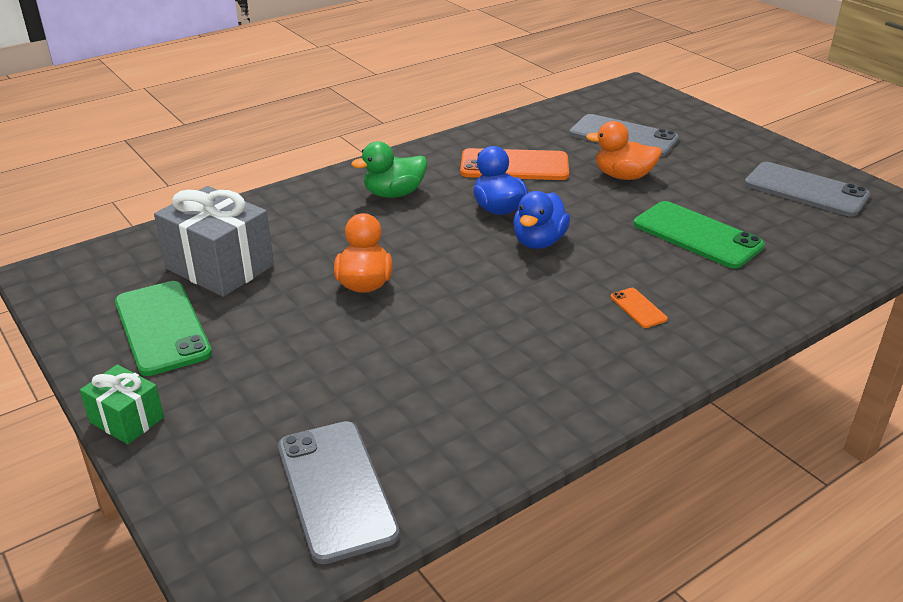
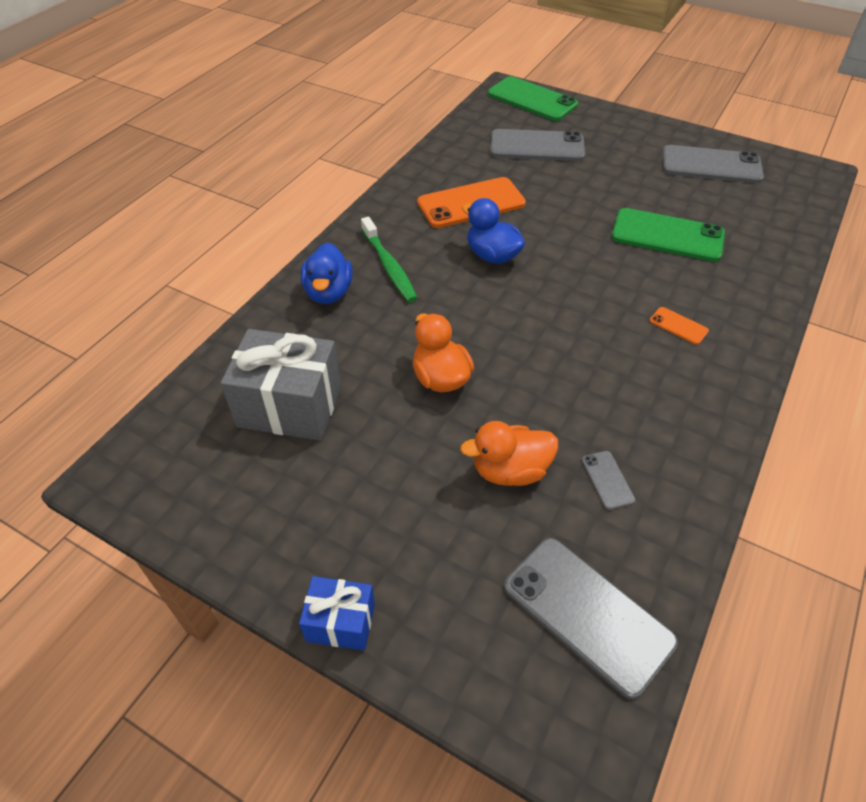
camera: 25 degrees left, 15 degrees up
(127, 420) = (340, 622): green gift -> blue gift
(162, 327) = (289, 499): green phone -> green phone (532, 99)
(394, 194) = (389, 266): green duck -> green toothbrush
(449, 401) = (607, 480): none -> grey phone
(539, 242) = (552, 281): blue duck -> blue duck (329, 292)
(623, 176) = (567, 189): orange duck -> orange duck (510, 470)

